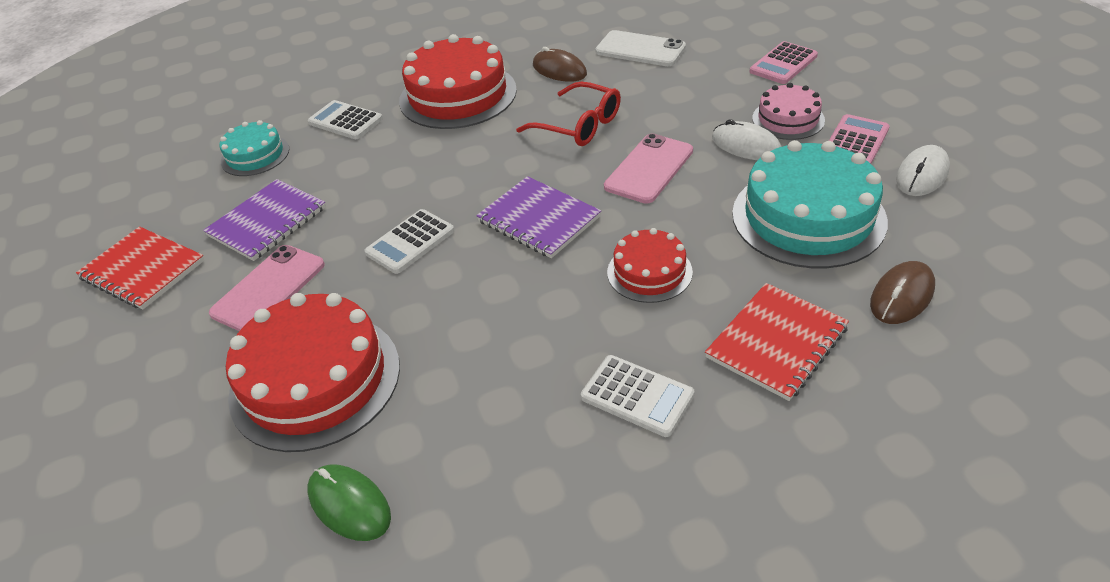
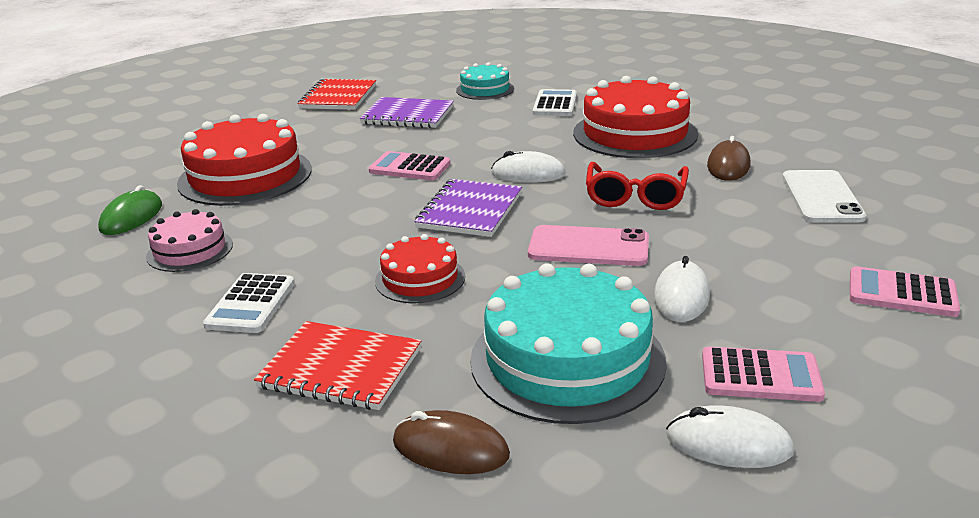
camera: 65 degrees right, 15 degrees down
(268, 289) = (334, 136): pink phone -> none
(410, 242) = (410, 167): white calculator -> pink calculator
(490, 170) = (528, 174): none -> white mouse
(788, 119) = (767, 316): pink cake -> pink cake (190, 250)

